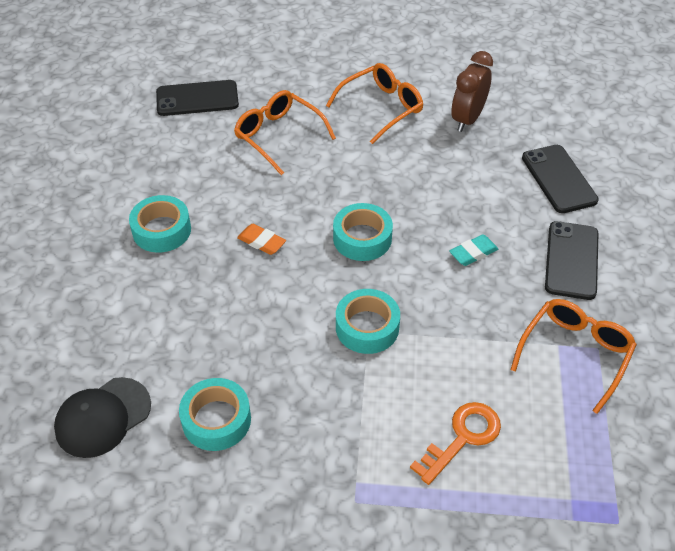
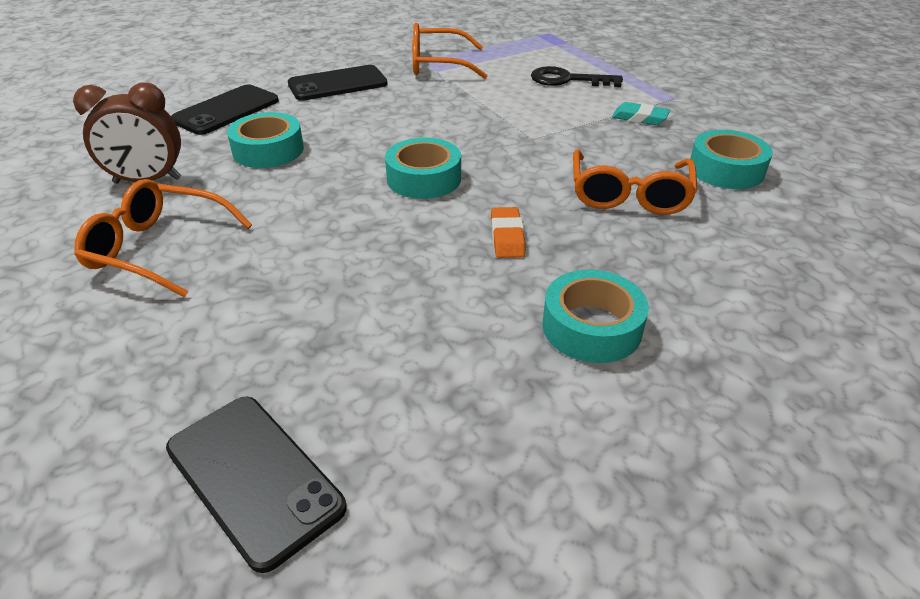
camera: 125 degrees left, 10 degrees down
(103, 417) = (836, 227): black cap -> none
(278, 136) = (293, 314): orange glasses -> orange glasses (629, 195)
(367, 327) = (529, 140): turquoise tape -> turquoise tape (268, 150)
(462, 438) = (568, 80): orange key -> black key
(473, 253) = (376, 121): turquoise eraser -> turquoise eraser (639, 118)

